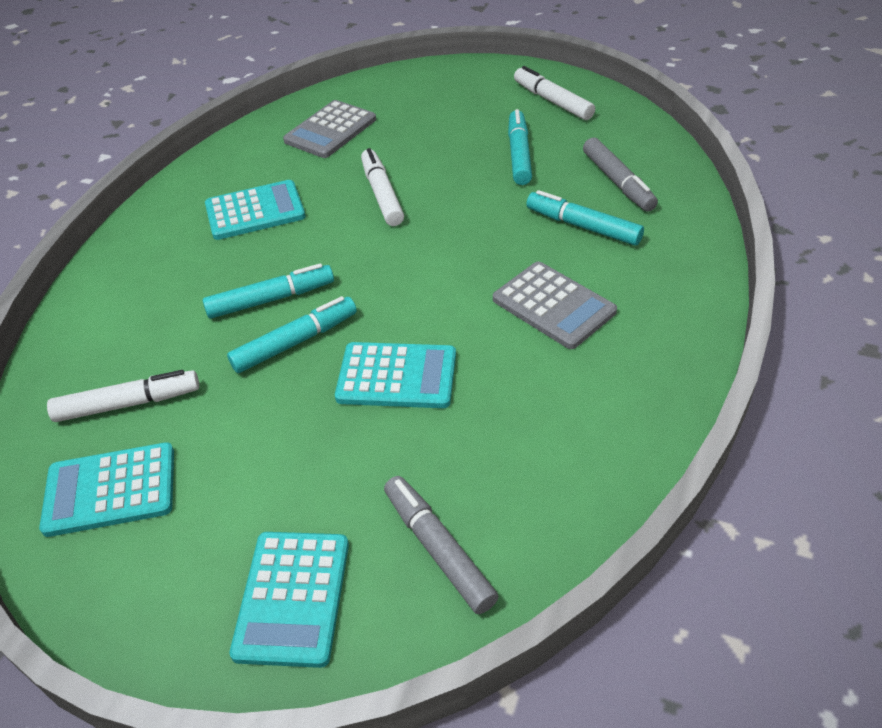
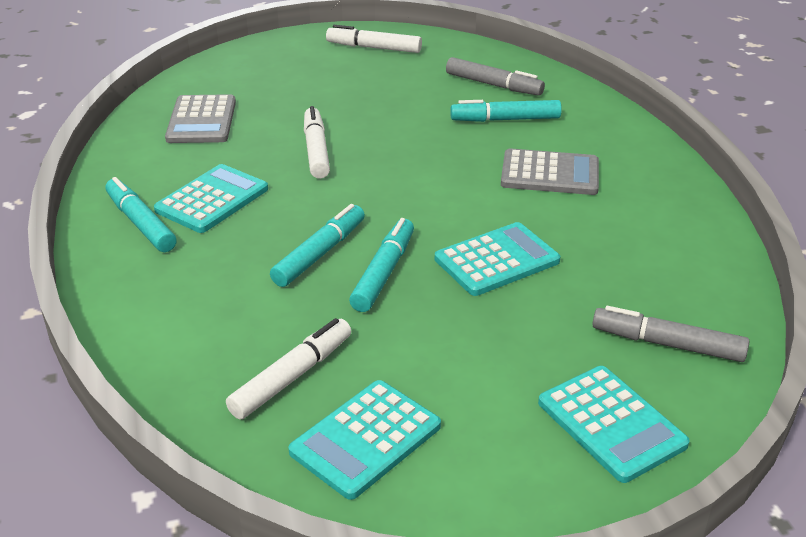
camera: 40 degrees left, 10 degrees down
(382, 194) = (316, 150): white marker -> white marker turned 45 degrees clockwise
(519, 154) = (395, 89): turquoise marker -> turquoise marker (140, 223)

